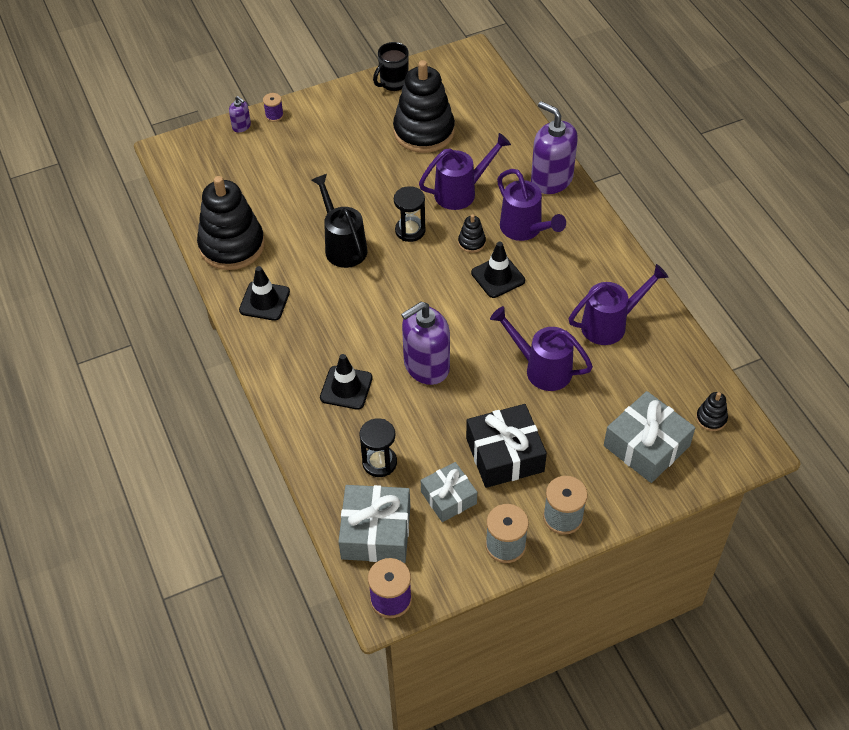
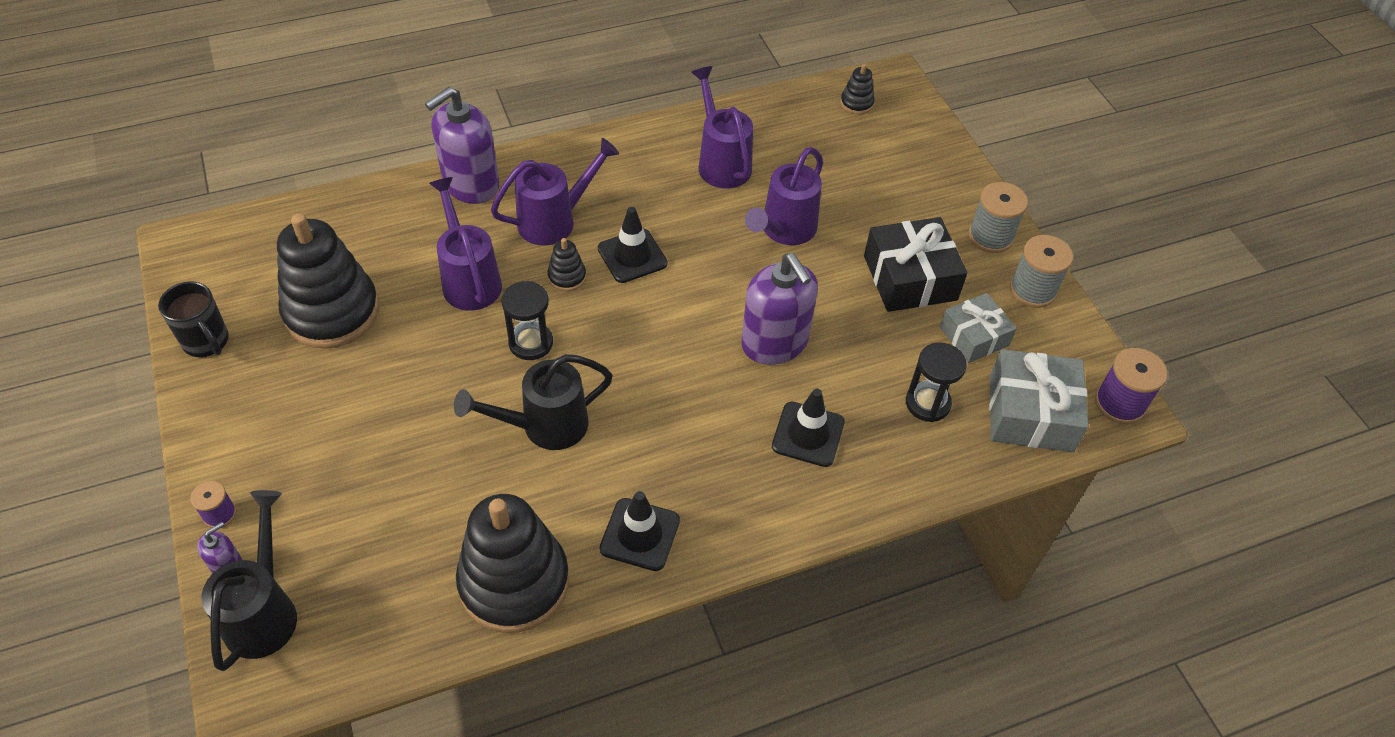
camera: 90 degrees left, 0 degrees up
(214, 145) = (264, 612): none -> black watering can
(646, 446) = (893, 157): grey gift -> none

